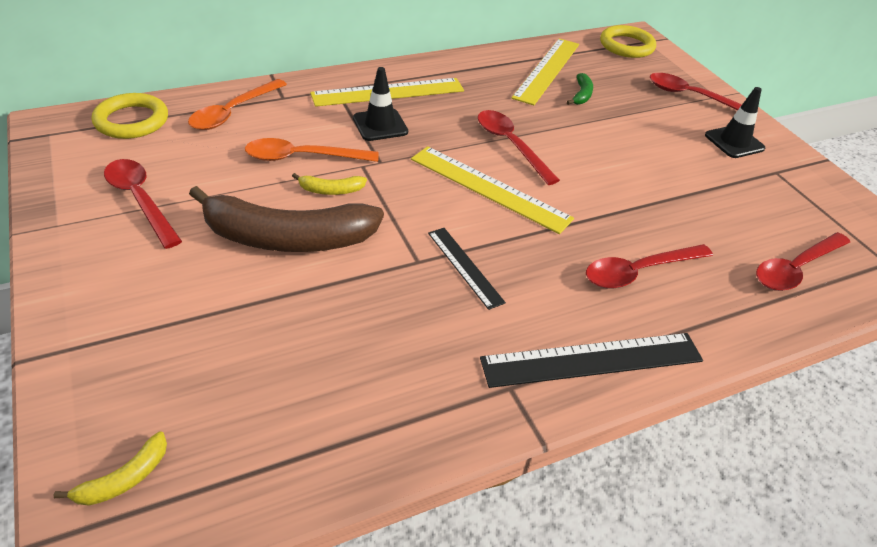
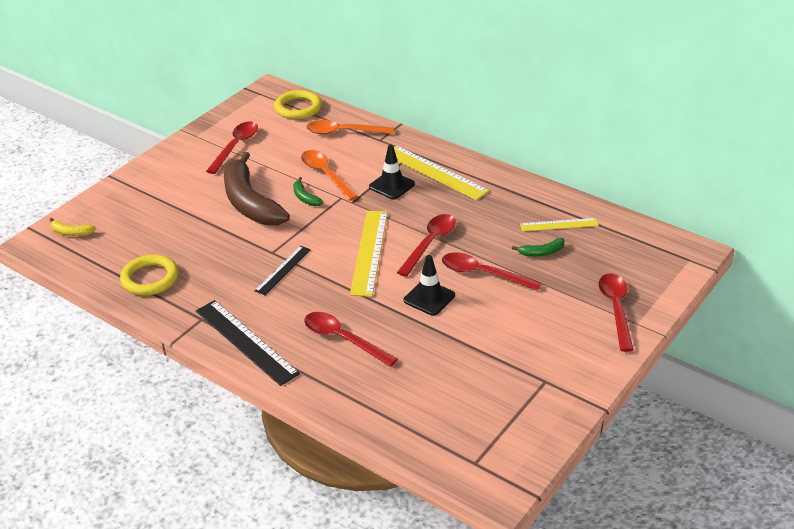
camera: 65 degrees right, 5 degrees down
(331, 190) = (305, 197): yellow banana -> green banana
(547, 70) = (559, 225): yellow ruler -> yellow ruler, size x0.59
(626, 46) = (662, 251): yellow ring -> yellow ring (150, 278)
(734, 142) = (566, 348): black traffic cone -> black traffic cone (429, 298)
(795, 269) = (417, 412): red spoon -> red spoon (483, 274)

